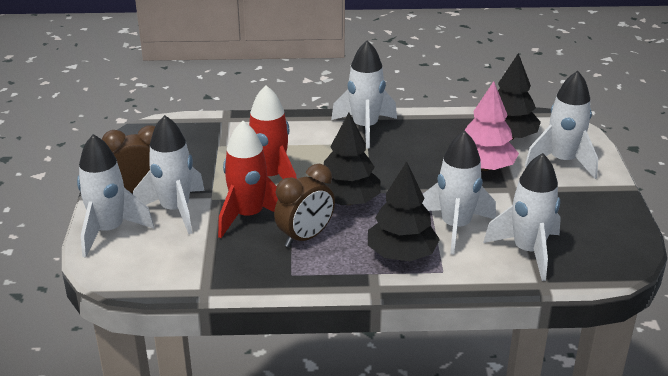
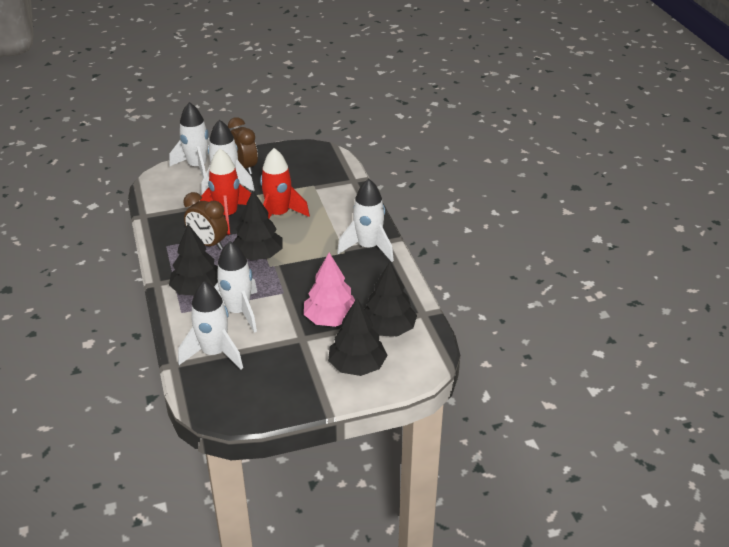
camera: 75 degrees right, 5 degrees up
(562, 161) = (357, 366): white rocket -> black tree

